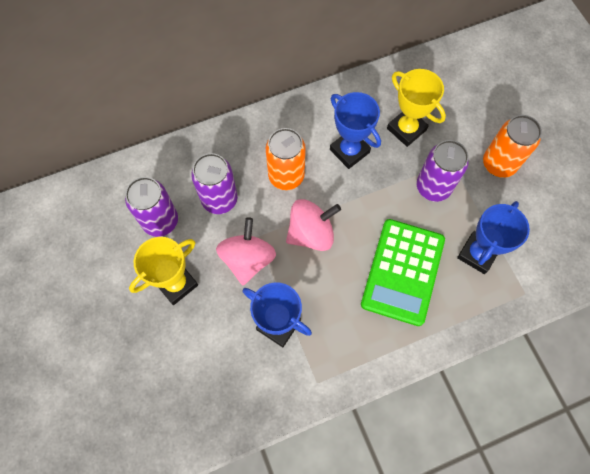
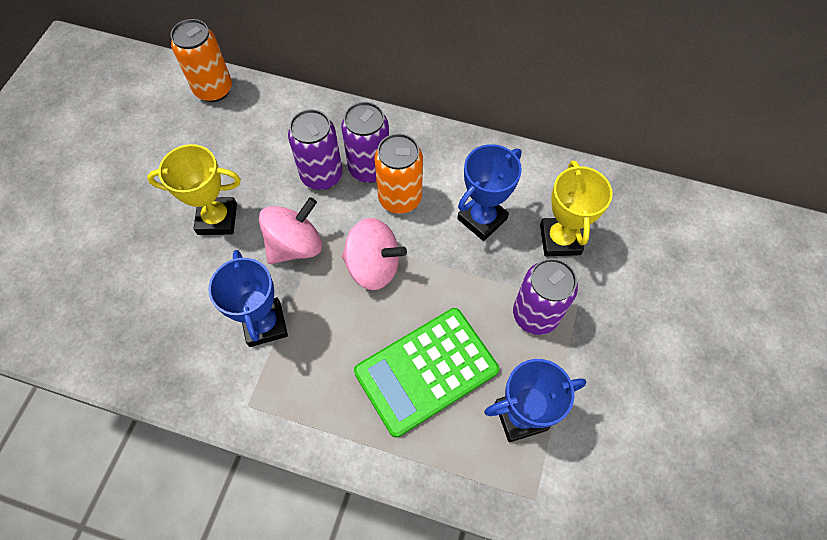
camera: 40 degrees right, 5 degrees down
(160, 221) = (256, 157): purple can -> purple can (369, 168)
(349, 151) = (482, 219): blue trophy -> blue trophy turned 45 degrees clockwise
(498, 164) = (630, 345): orange can -> orange can (214, 90)

